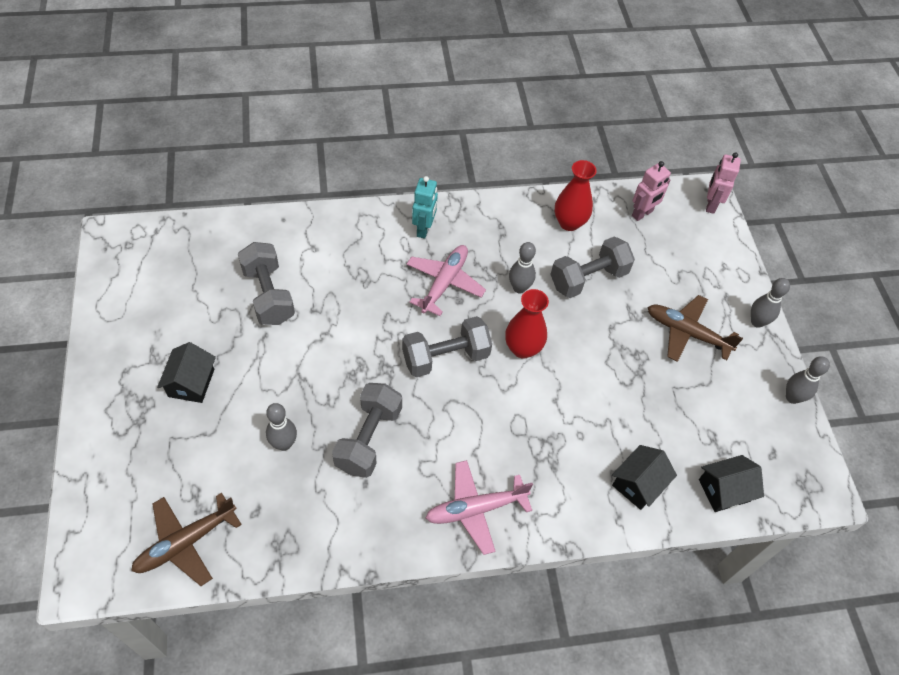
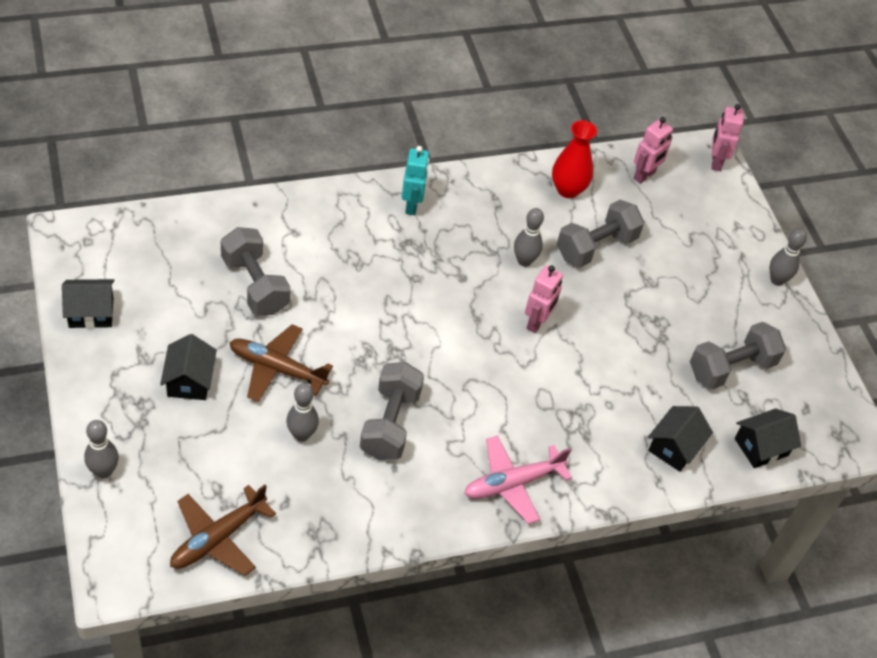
camera: 10 degrees left, 5 degrees down
(117, 311) = (91, 312): none -> black house
(444, 283) = (443, 261): pink plane -> none
(445, 357) = (457, 337): grey dumbbell -> grey dumbbell (731, 368)
(522, 348) = (537, 322): red vase -> pink robot
(687, 333) = (706, 296): brown plane -> brown plane (277, 369)
(792, 397) = (820, 353): grey bowling pin -> grey bowling pin (104, 471)

